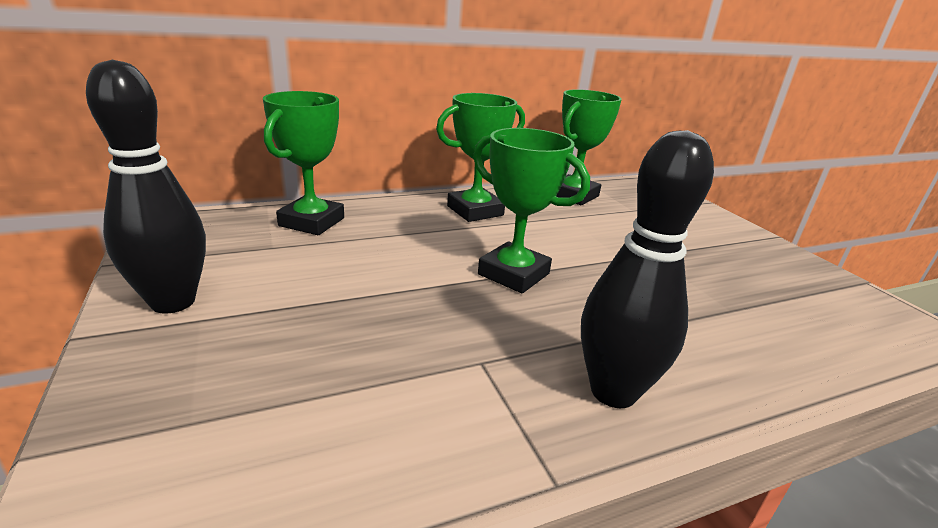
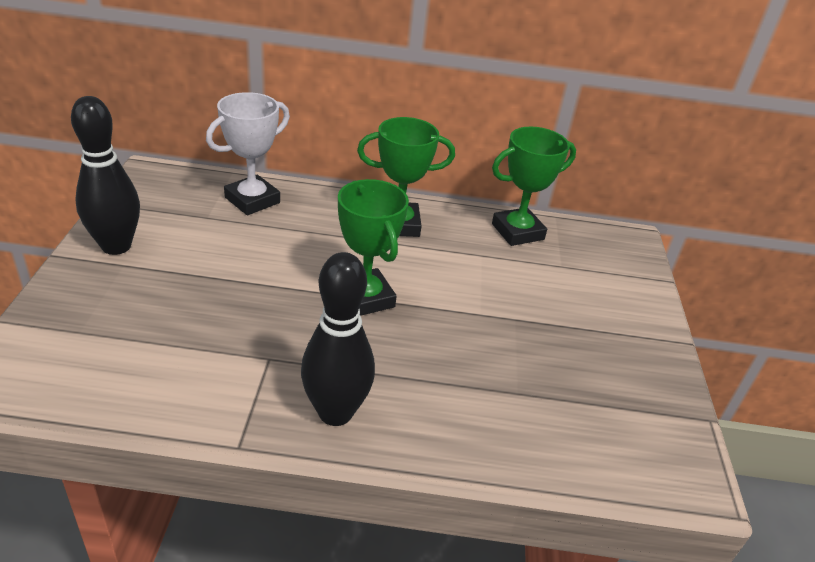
camera: 25 degrees right, 10 degrees up
(312, 222) = (252, 200): green trophy -> white trophy

